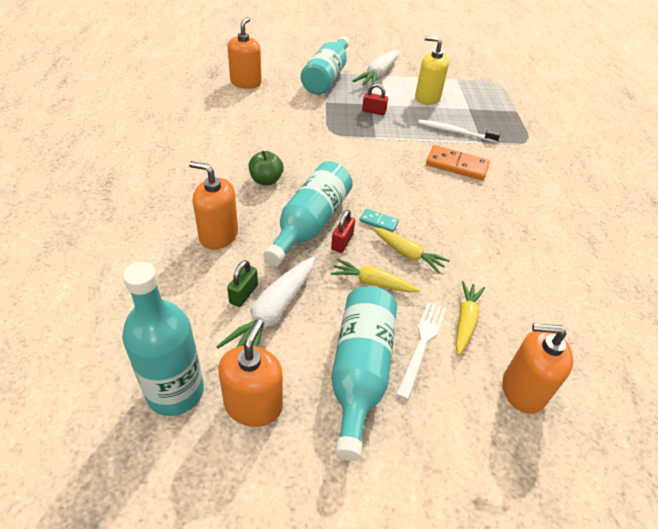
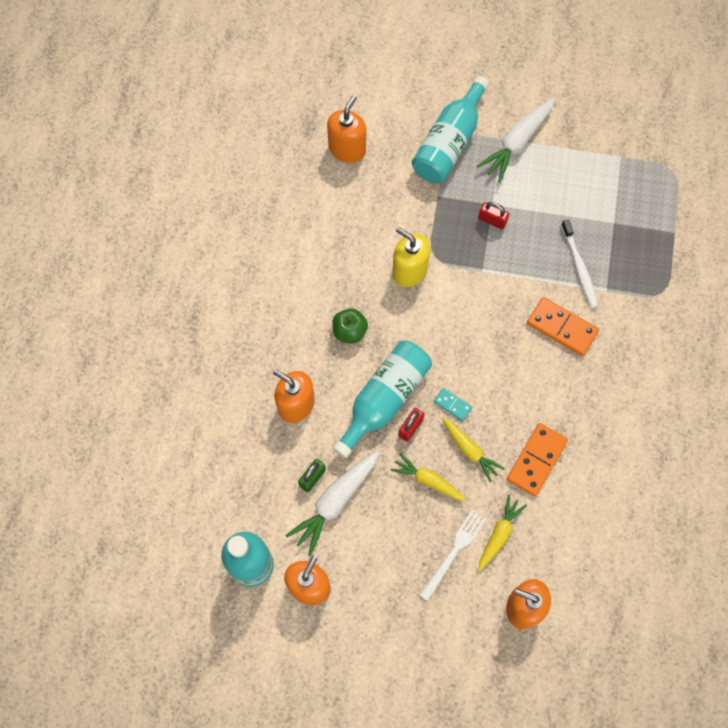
camera: 15 degrees right, 25 degrees up
(360, 371) = (396, 569): turquoise bottle -> none
(427, 98) = (567, 197): yellow soap dispenser -> yellow soap dispenser (409, 270)
(454, 132) = (579, 268): white toothbrush -> white toothbrush turned 135 degrees counterclockwise
(476, 255) = (536, 460): none -> orange domino

